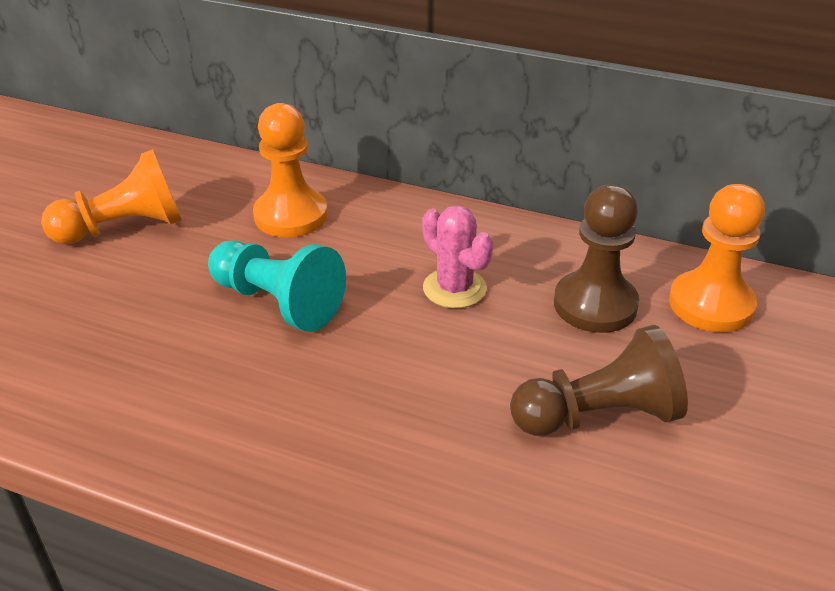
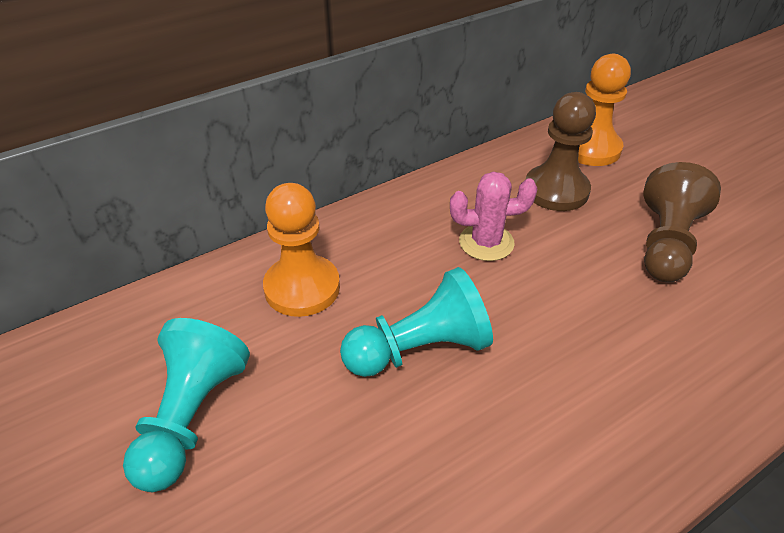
camera: 55 degrees left, 5 degrees up
(124, 228) = (191, 417): orange pawn -> turquoise pawn

